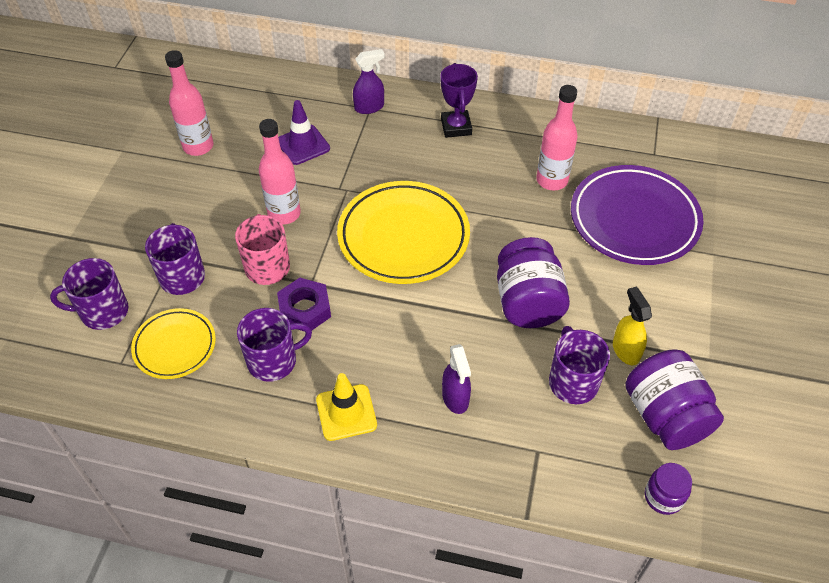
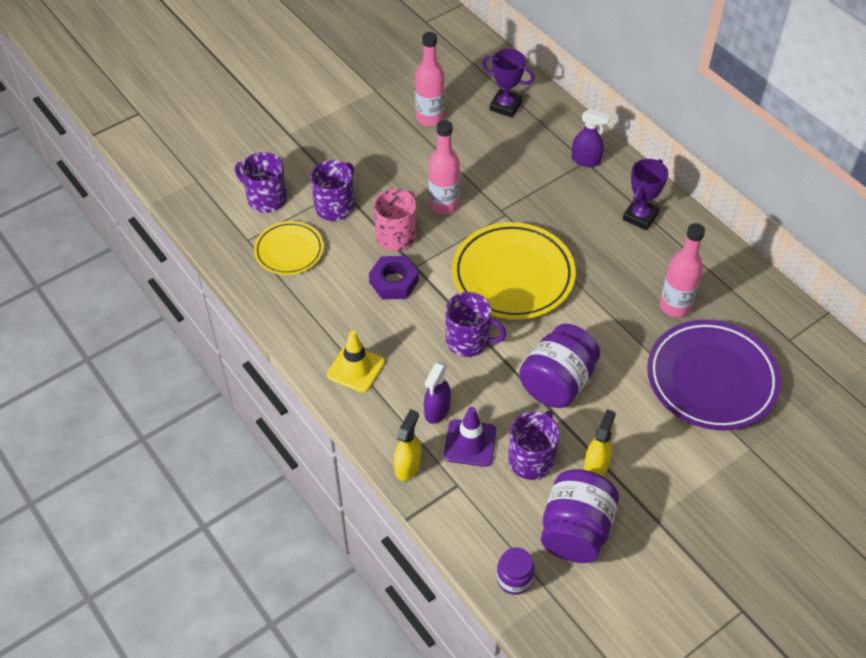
camera: 40 degrees right, 0 degrees up
(258, 100) = (505, 106): none -> purple trophy
(273, 361) = (341, 302): purple mug -> purple mug (468, 341)
(303, 145) = (506, 161): purple traffic cone -> purple traffic cone (470, 443)
(480, 467) = (408, 466): none -> yellow spray bottle

